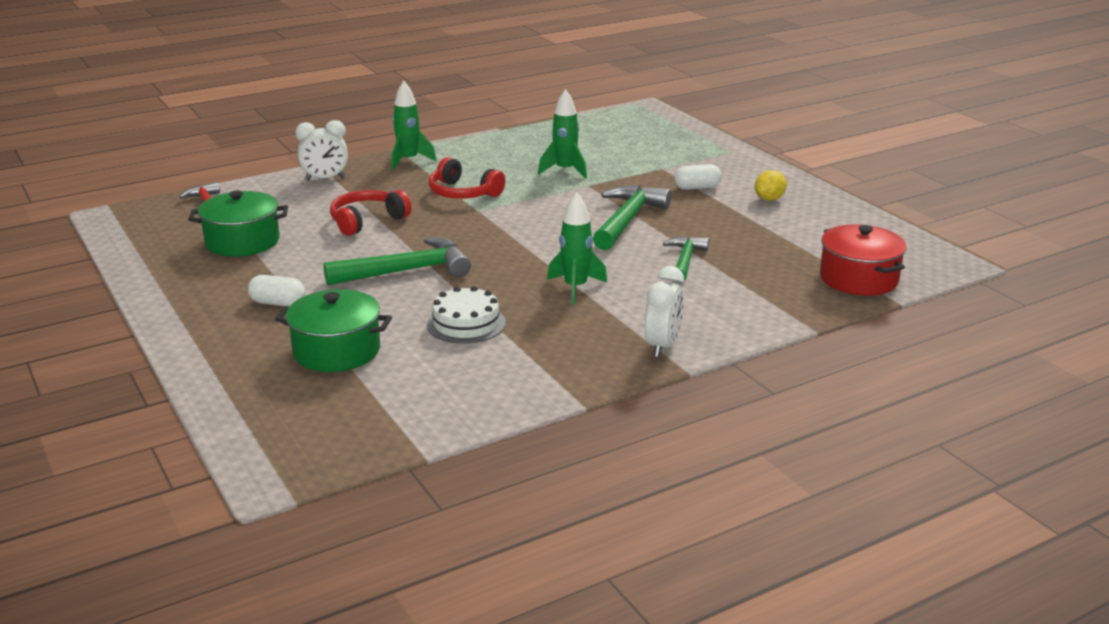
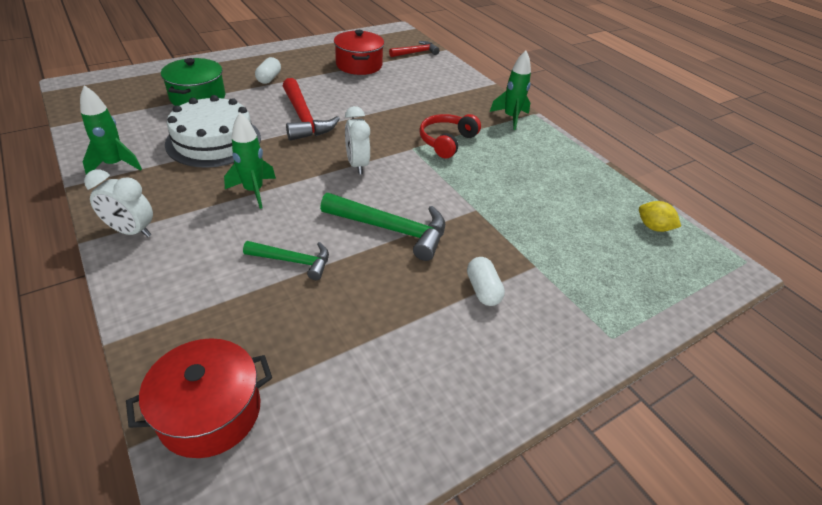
camera: 85 degrees right, 15 degrees up
(242, 242) = (359, 65): green pot -> red pot
(325, 179) = (465, 86): white clock -> white clock (357, 165)
(367, 221) = (390, 103): red headphones -> none
(407, 271) = (304, 119): green hammer -> red hammer
(466, 323) = (214, 141): white cake -> white cake, size x1.62
(565, 171) = (510, 197): green rocket -> green rocket (115, 165)
(769, 199) = (456, 355): yellow lemon -> yellow lemon (653, 227)

